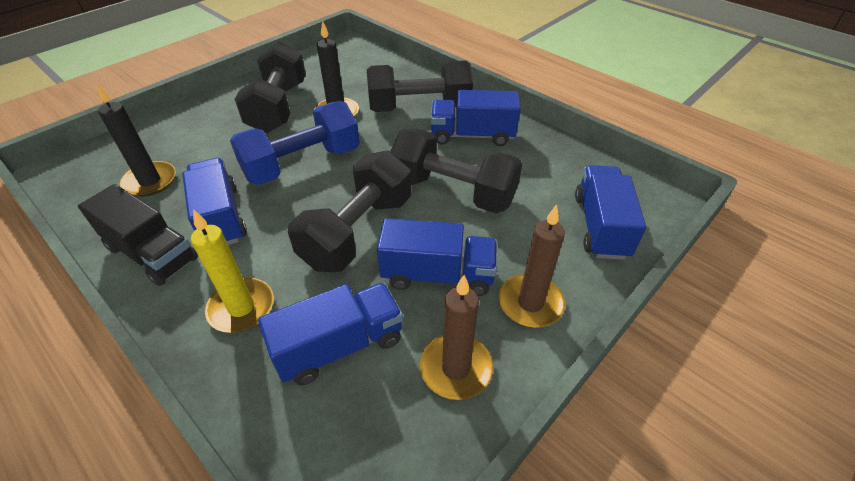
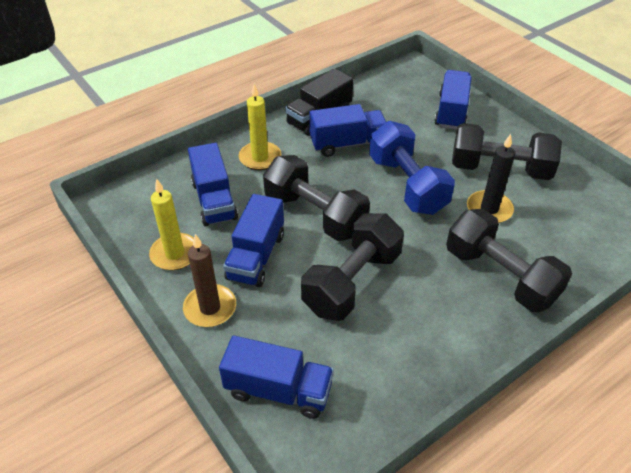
camera: 100 degrees right, 0 degrees up
(150, 181) = (395, 108): black candle -> none
(419, 108) = (500, 276): black dumbbell -> black dumbbell turned 45 degrees counterclockwise
(456, 368) = (175, 254): brown candle -> yellow candle
(472, 135) = (443, 315): blue truck -> blue truck (451, 111)

